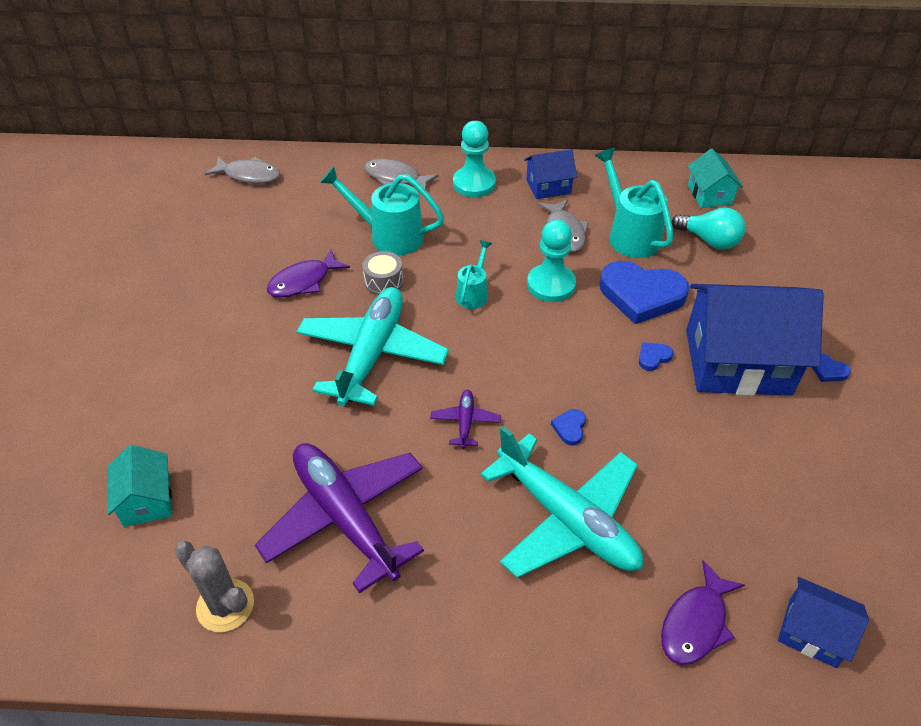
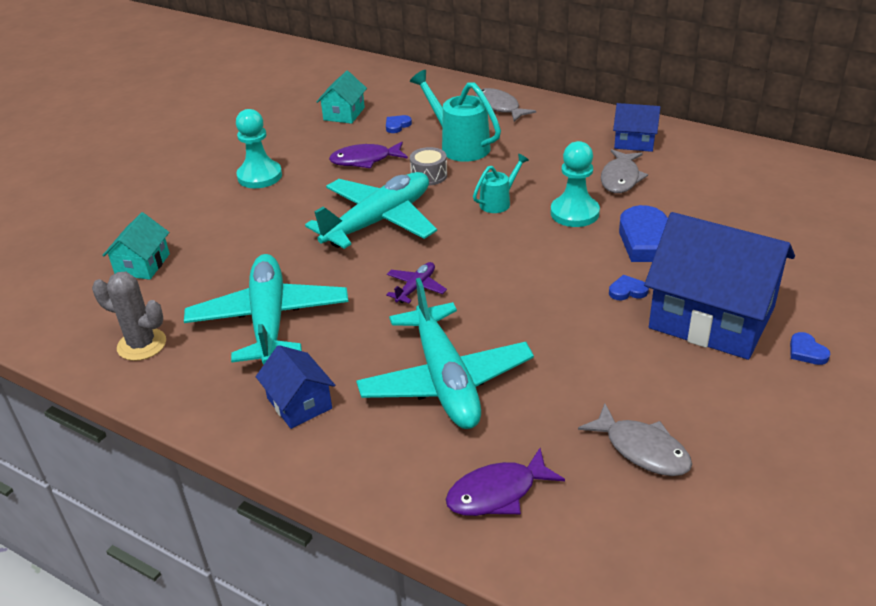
camera: 30 degrees right, 10 degrees down
(225, 605) = (142, 345): grey cactus -> grey cactus turned 45 degrees counterclockwise
(249, 175) = (380, 81): grey fish -> grey fish (642, 449)
(345, 517) = (269, 320): purple plane -> turquoise plane
(474, 183) = (565, 125): turquoise pawn -> turquoise pawn (260, 176)
(570, 428) = (503, 318): blue heart -> blue heart (397, 125)
(630, 235) = (684, 195): turquoise watering can -> none
(709, 194) = (798, 182): turquoise house -> turquoise house (344, 114)
(709, 240) = (765, 218): turquoise light bulb -> none
(812, 632) = (605, 543): blue house -> blue house (299, 403)

